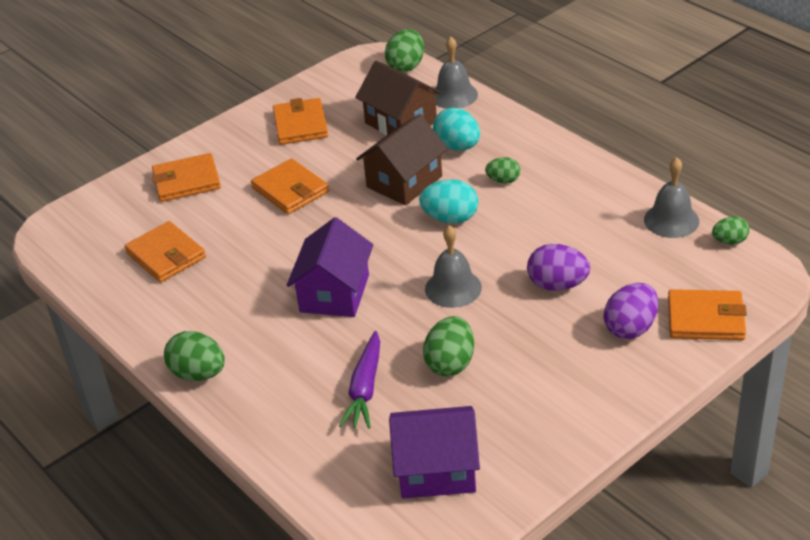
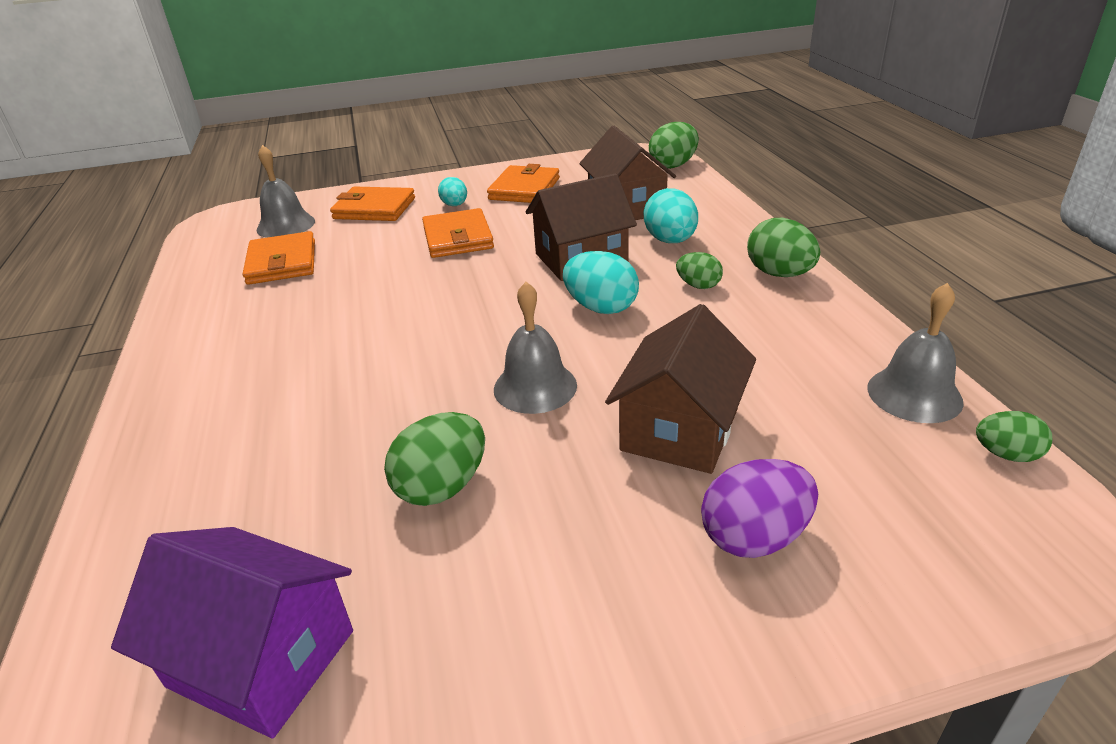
camera: 25 degrees right, 5 degrees down
(198, 374) = (163, 387): green egg -> green egg (779, 274)
(255, 158) = (455, 205): none -> turquoise egg
(334, 293) = (394, 348): purple house -> none
(365, 388) = (306, 478): purple carrot -> none
(454, 95) = (704, 196): grey bell -> grey bell (286, 225)
(557, 285) = (679, 429): purple egg -> brown house
(705, 319) = (904, 572): orange wallet -> none

